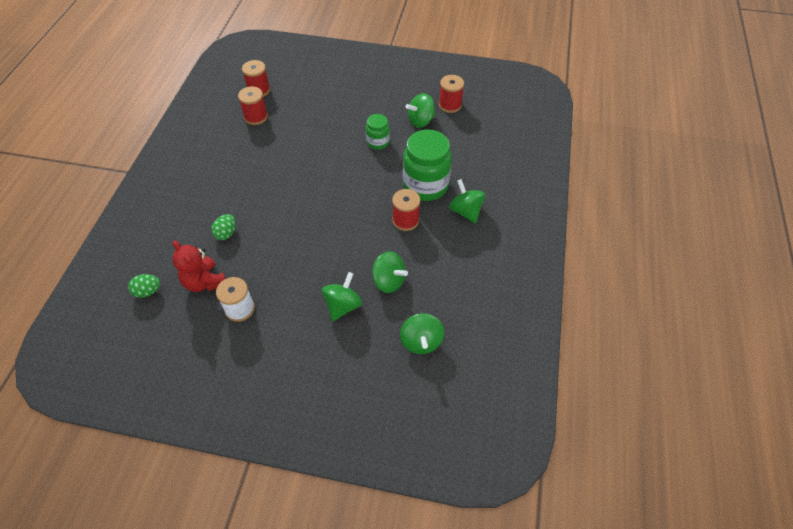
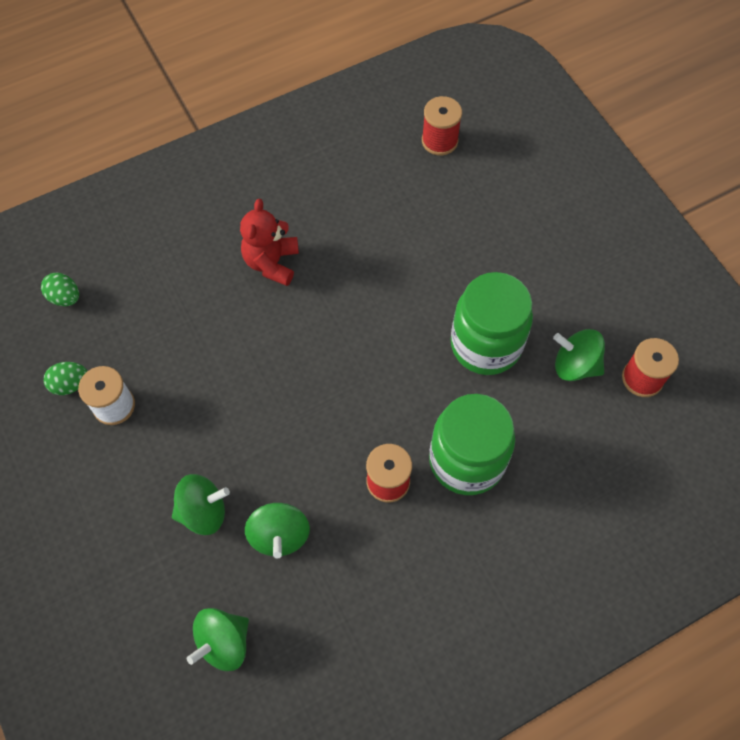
camera: 50 degrees right, 10 degrees up
(204, 282) = (119, 340): red teddy bear -> red teddy bear (272, 262)
(226, 233) = (199, 302): green egg -> green egg (70, 384)
(256, 117) = (394, 177): red spool -> none
(378, 142) = (486, 345): green jar -> green jar, size x1.88
(465, 211) = (469, 544): green spinning top -> none

